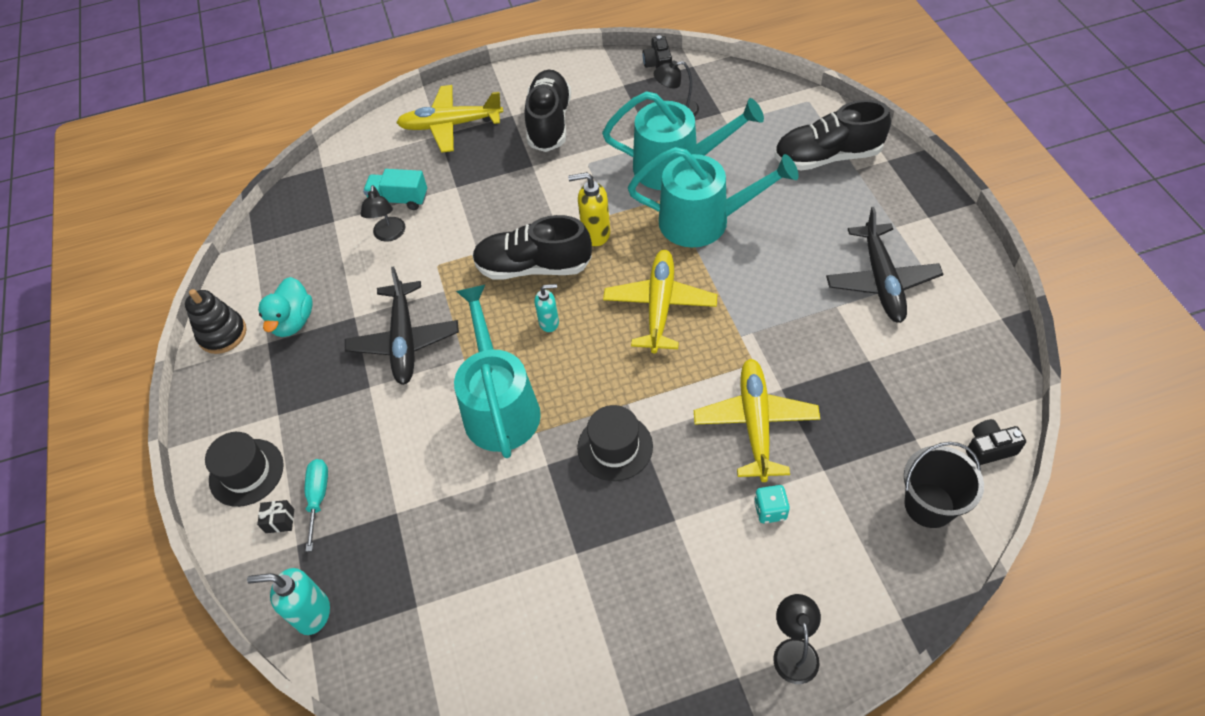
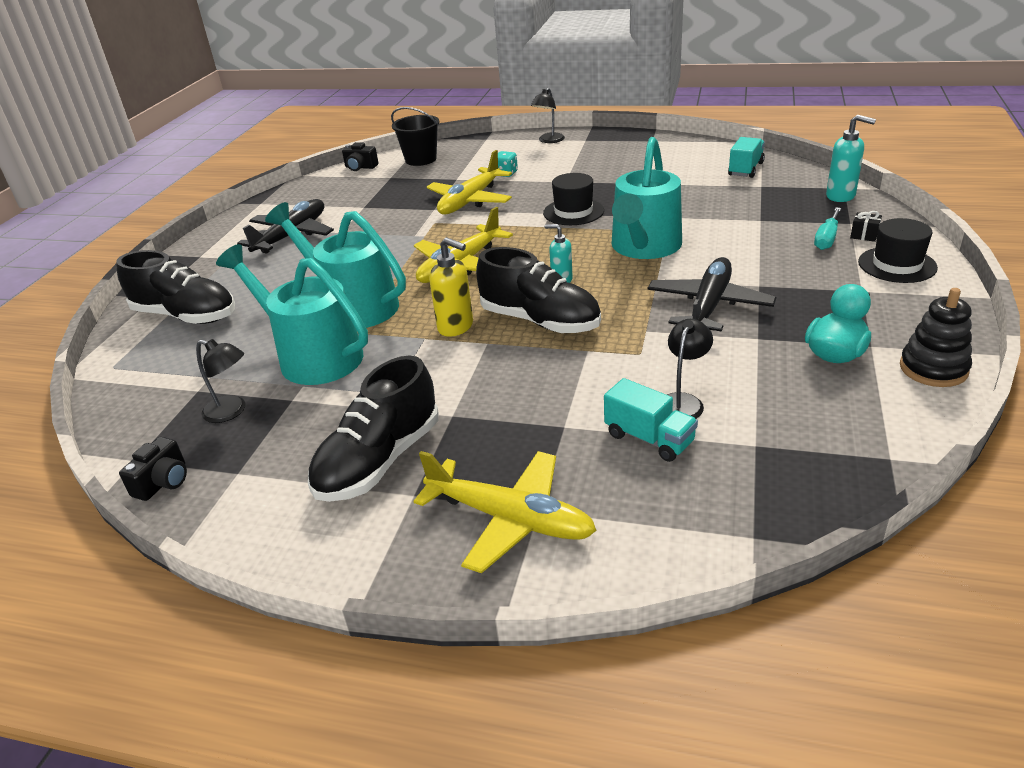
camera: 150 degrees left, 20 degrees down
(450, 654) = (745, 169): none -> turquoise truck

